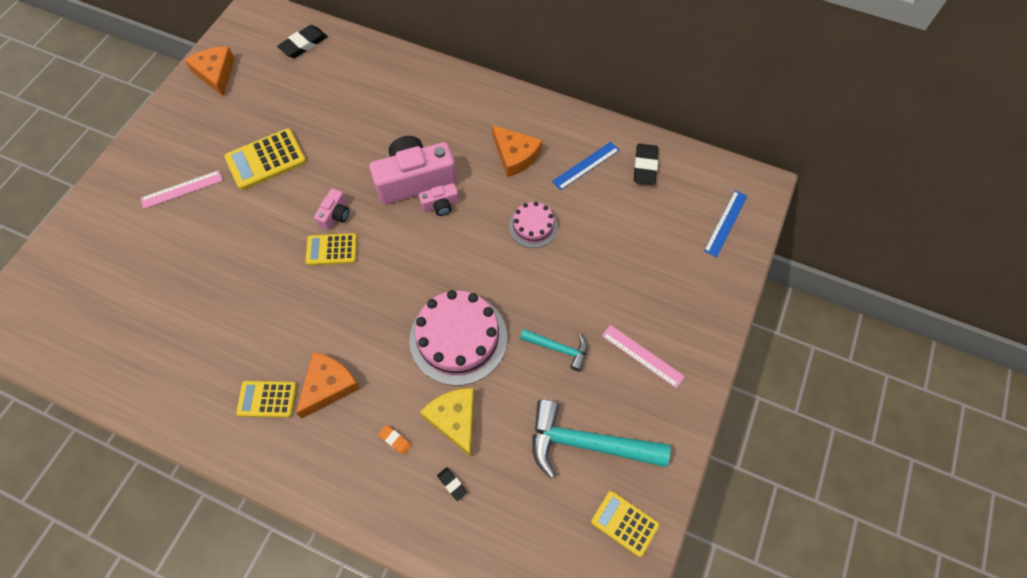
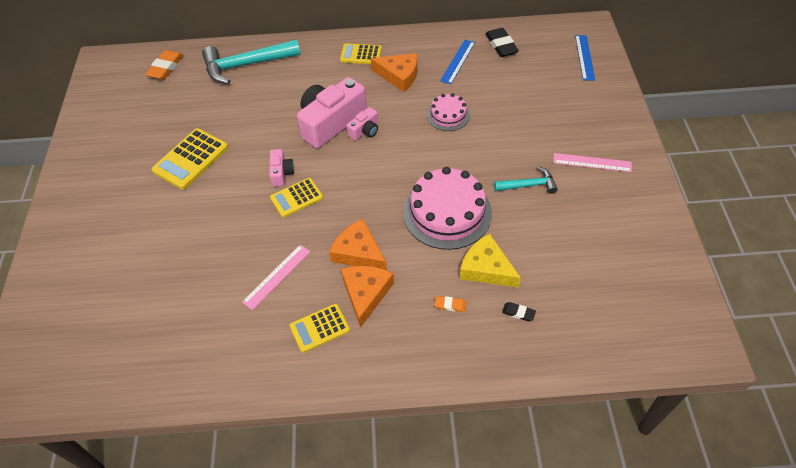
camera: 25 degrees left, 10 degrees down
(182, 189) = (127, 211): pink ruler -> pink ruler (277, 276)
(215, 73) = (98, 116): orange cheese -> orange cheese (358, 252)
(304, 44) = (166, 67): black eraser -> orange eraser
(586, 444) = (597, 237): turquoise hammer -> turquoise hammer (246, 65)
(624, 523) = (664, 274): yellow calculator -> yellow calculator (361, 54)

